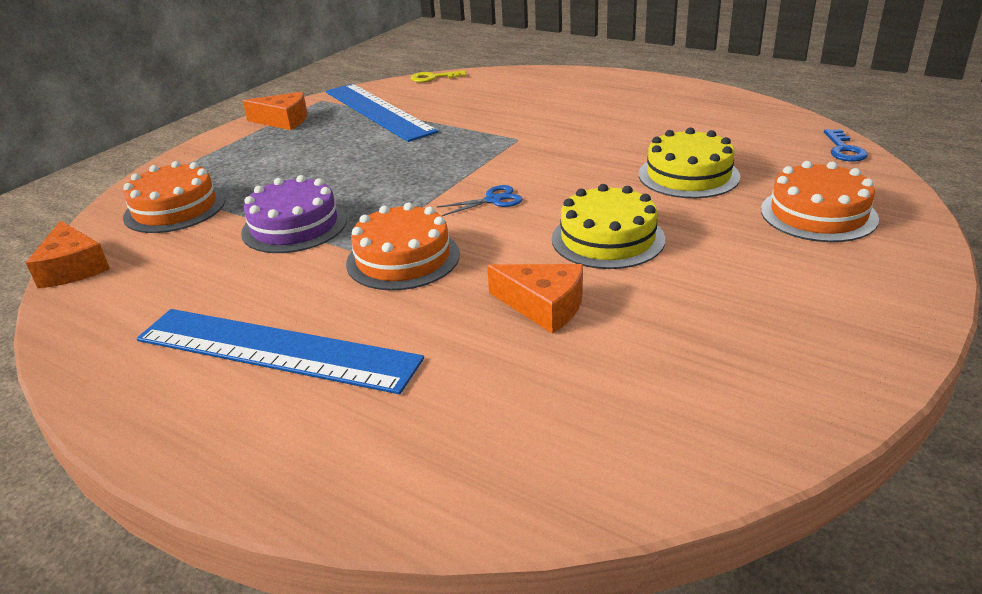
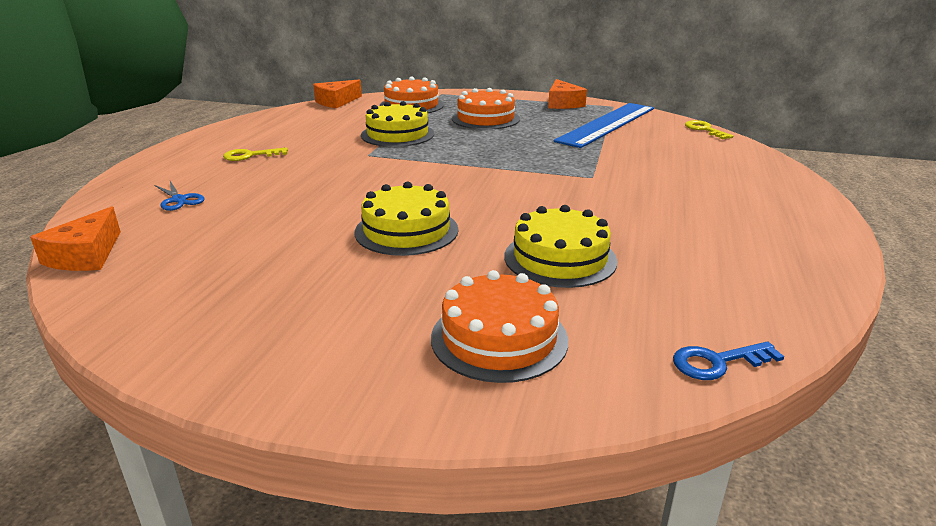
camera: 70 degrees right, 5 degrees down
(276, 349) = (250, 155): blue ruler -> yellow key
(294, 226) = (397, 134): purple cake -> yellow cake
(403, 258) = (359, 168): orange cake -> orange cake (485, 119)
(493, 200) = (461, 182): blue scissors -> blue scissors (179, 200)
(543, 306) = (296, 218): orange cheese -> orange cheese (86, 255)

